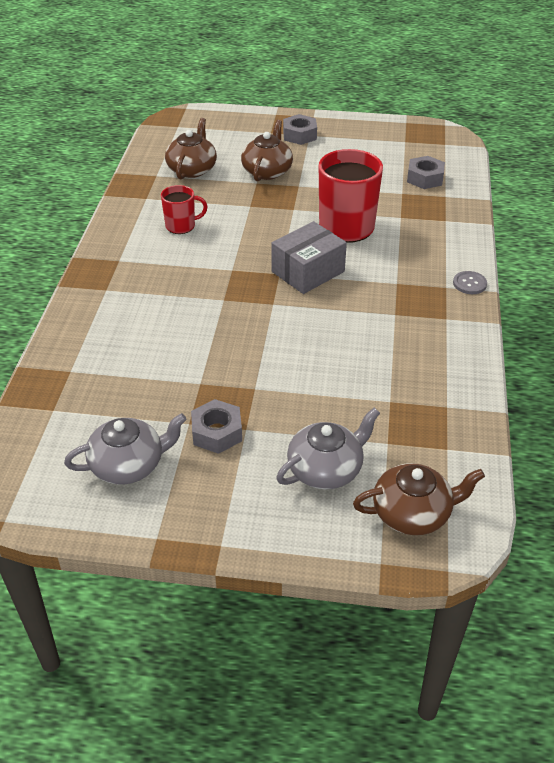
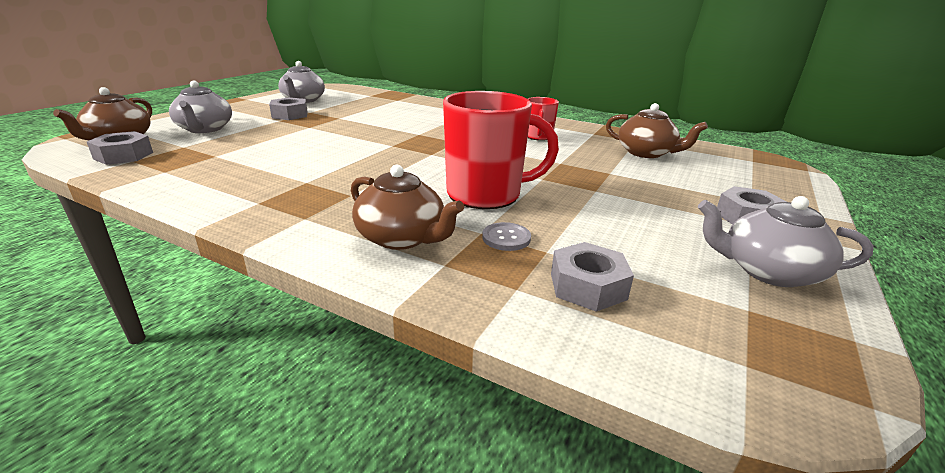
camera: 110 degrees right, 15 degrees down
(267, 171) = (636, 181): brown teapot -> brown teapot (402, 238)
(308, 272) = (420, 163): grey box -> none
(364, 134) = (768, 271): none -> grey teapot
(443, 465) = (123, 156): none -> grey nut
(469, 284) = (287, 234): grey button -> grey button (506, 238)

